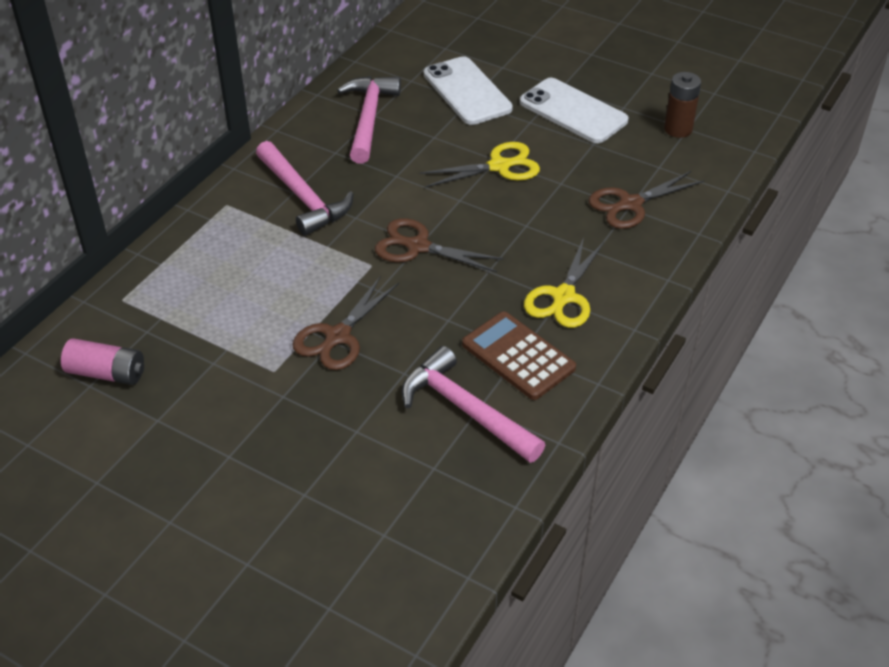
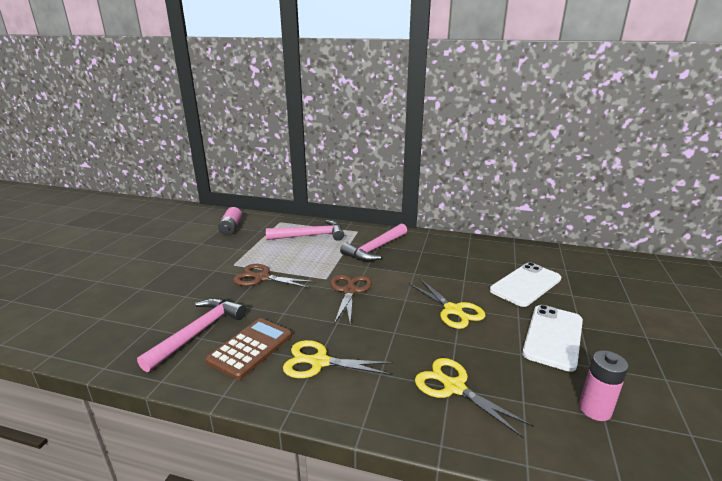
camera: 75 degrees right, 20 degrees down
(368, 118) = (462, 255): pink hammer -> pink hammer (310, 235)
(630, 204) = (453, 387): brown scissors -> yellow scissors
(678, 129) = (595, 409): brown battery -> pink battery

